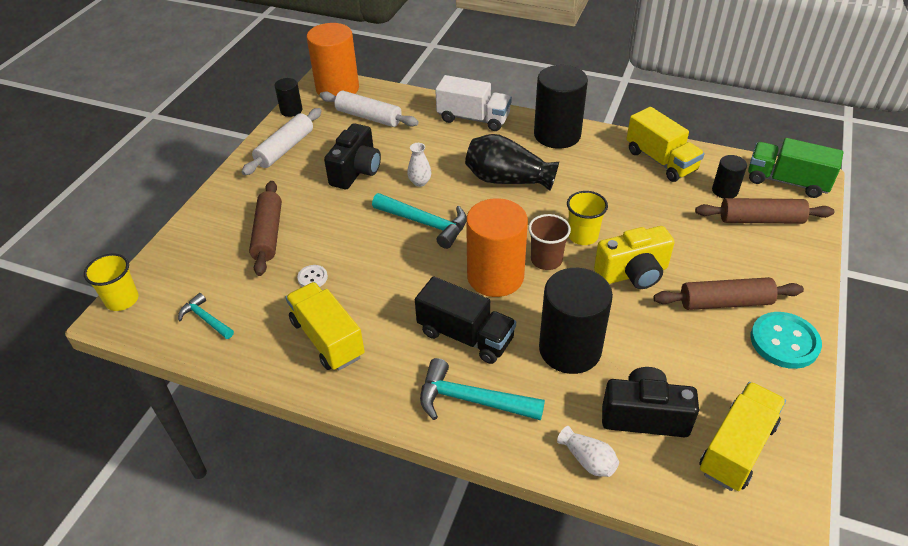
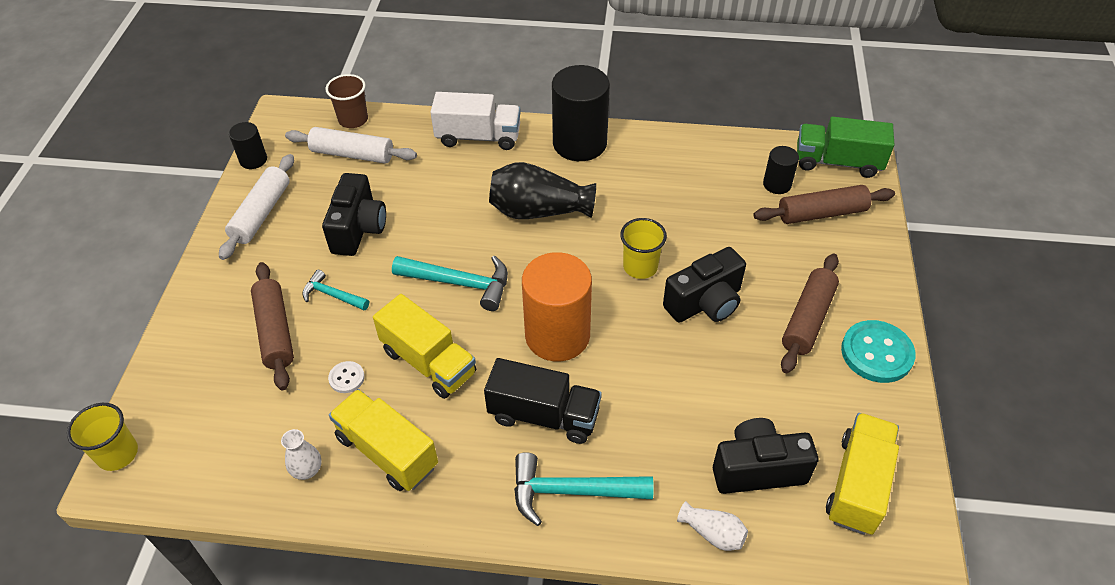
camera: 15 degrees left, 5 degrees up
(206, 319) = (232, 457): turquoise hammer -> turquoise hammer (333, 295)
(337, 88) = (302, 121): orange cylinder -> none
(420, 182) = (438, 231): white vase -> white vase (307, 470)
(546, 260) = (608, 304): brown cup -> brown cup (353, 119)
(570, 349) = (661, 408): black cylinder -> none
(633, 273) = (705, 303): yellow camera -> black camera
(660, 161) = (701, 158): yellow truck -> yellow truck (429, 362)
(725, 302) = (808, 319): brown rolling pin -> brown rolling pin turned 45 degrees counterclockwise

